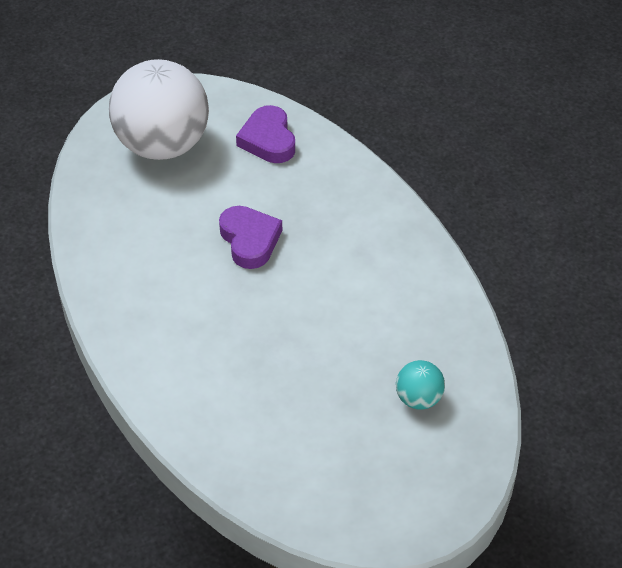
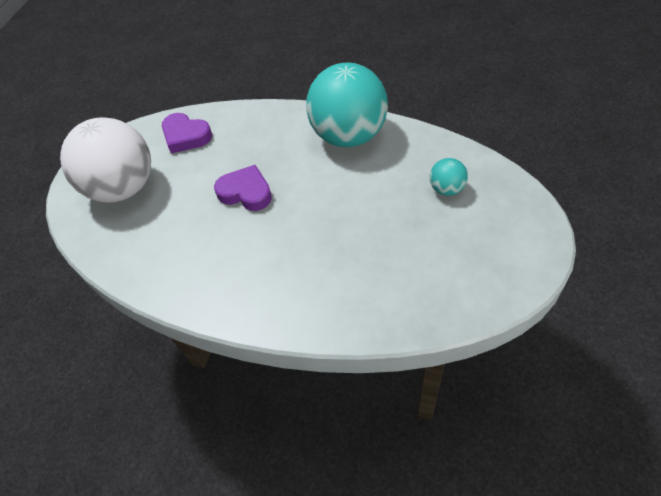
camera: 40 degrees left, 5 degrees up
(406, 268) = (349, 135): none -> turquoise ball

